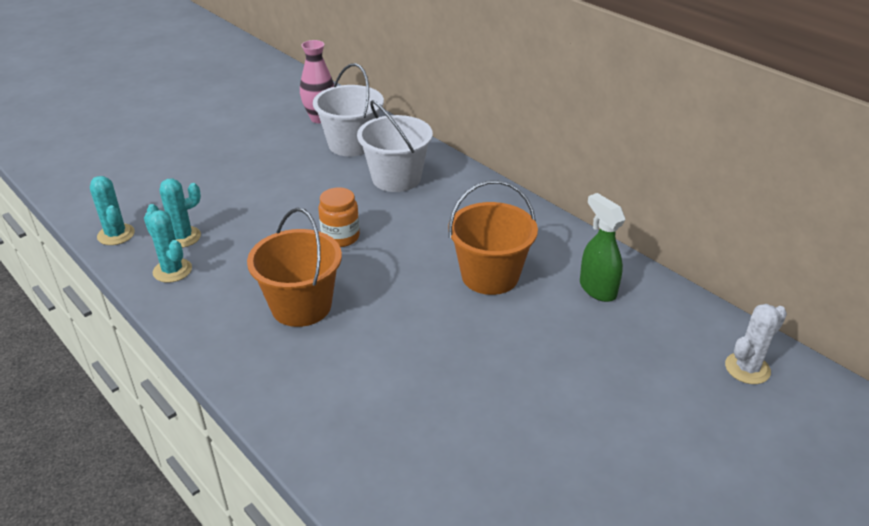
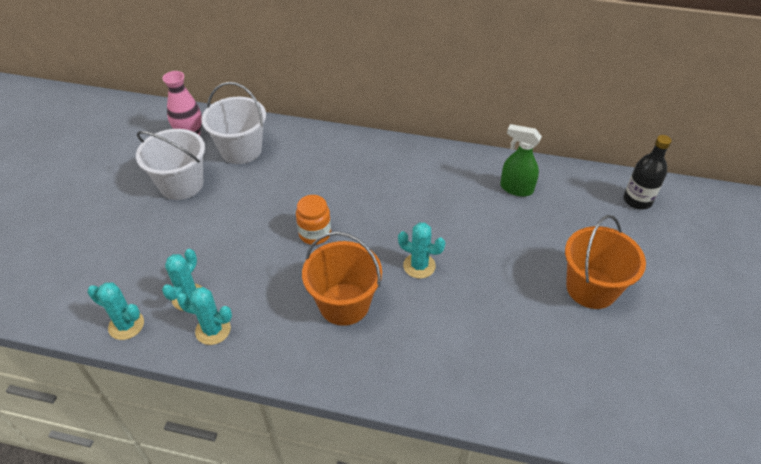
camera: 35 degrees left, 10 degrees up
(396, 178) = (306, 165): white bucket -> white bucket (181, 184)
(409, 309) = (419, 266): none -> turquoise cactus
(490, 276) = (445, 212): orange bucket -> orange bucket (591, 288)
(747, 368) = (637, 200): white cactus -> black bottle

